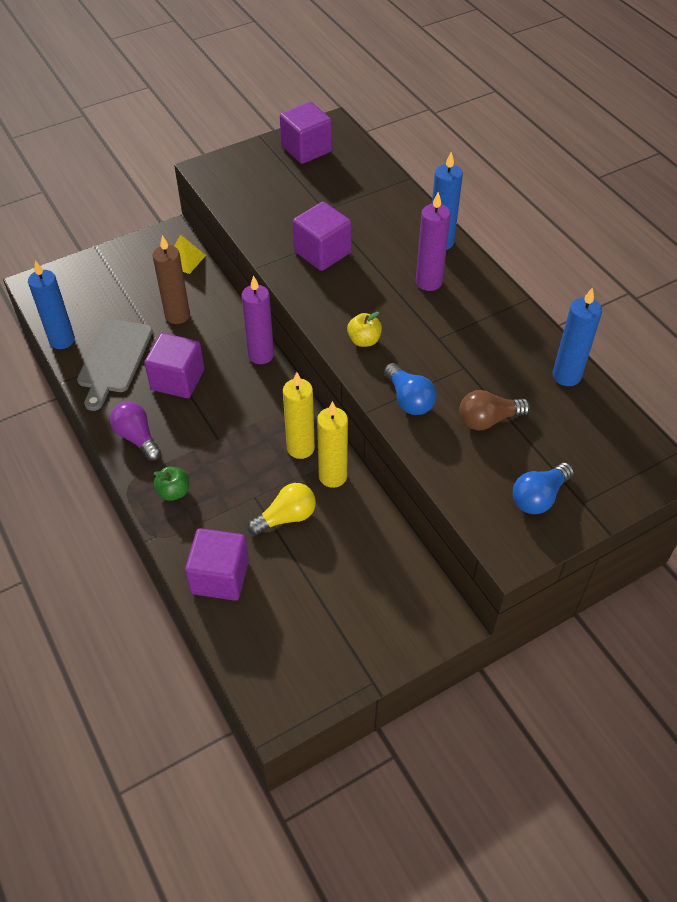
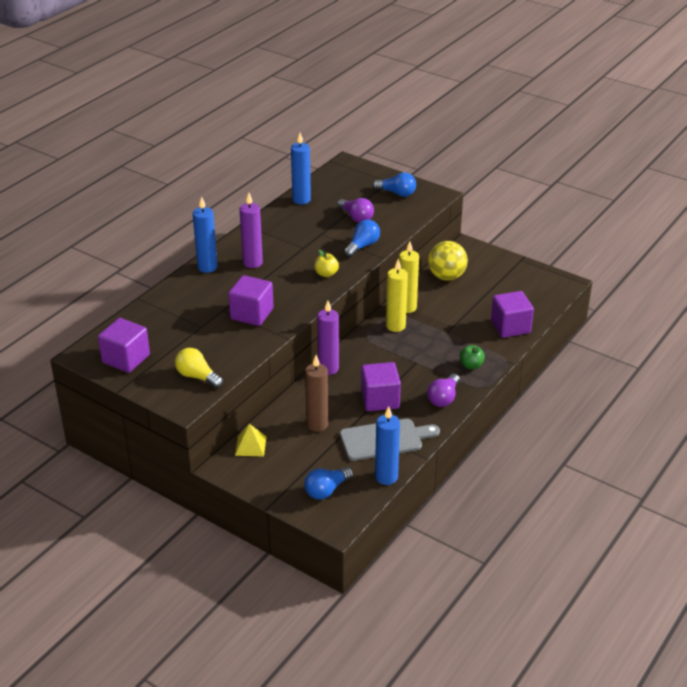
camera: 115 degrees left, 15 degrees down
(82, 292) = (327, 490): none -> blue light bulb
(286, 517) = (450, 316): yellow light bulb -> yellow light bulb (197, 377)
(379, 555) = (446, 276): none -> yellow ball
(488, 420) = (356, 217): brown light bulb -> purple light bulb

